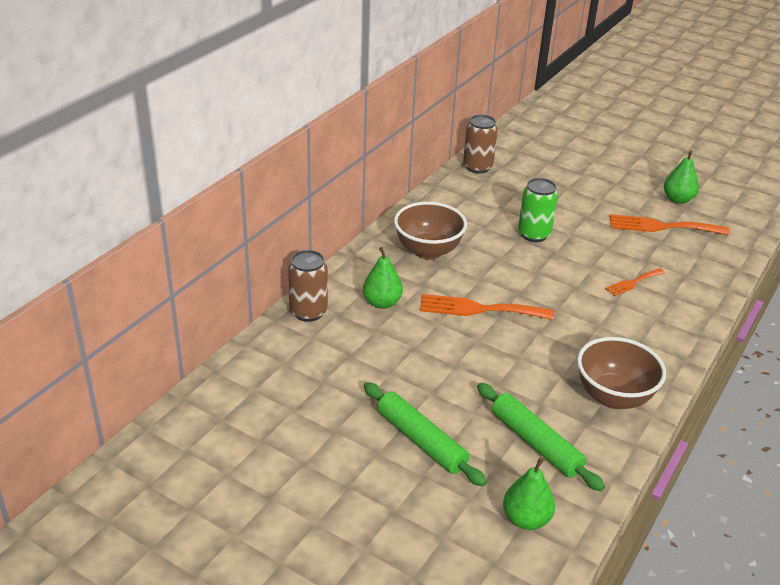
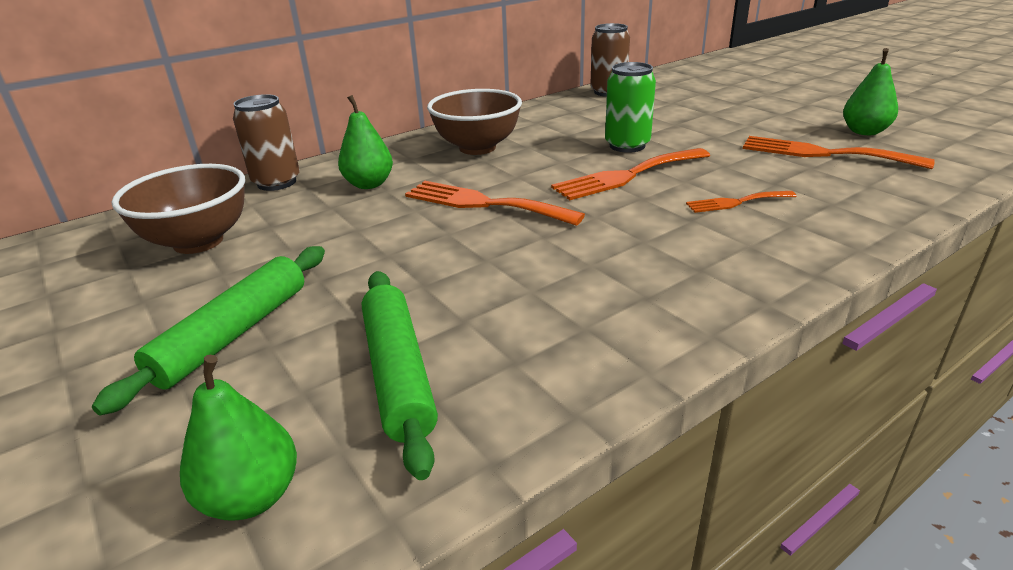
camera: 25 degrees right, 5 degrees down
(421, 441) = (233, 334): green rolling pin -> green rolling pin turned 45 degrees clockwise
(553, 267) = (627, 176): none -> orange fork
(613, 397) = (593, 333): brown bowl -> brown bowl (198, 242)

